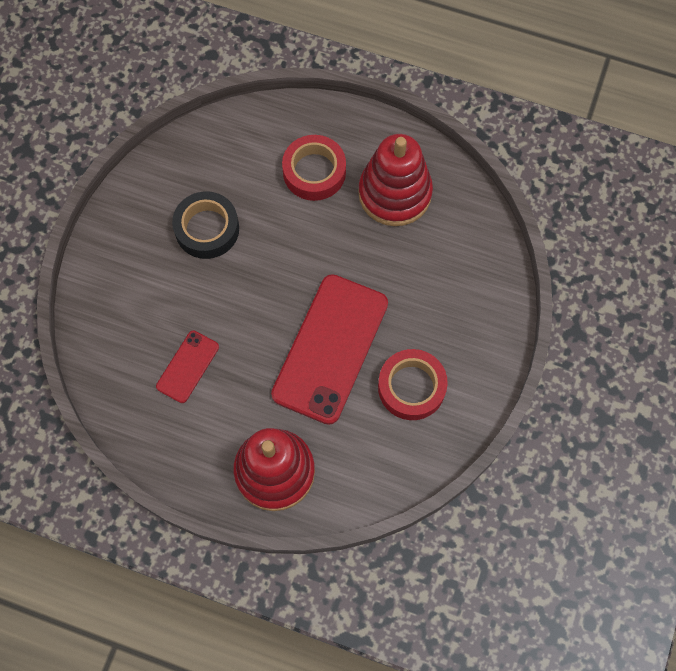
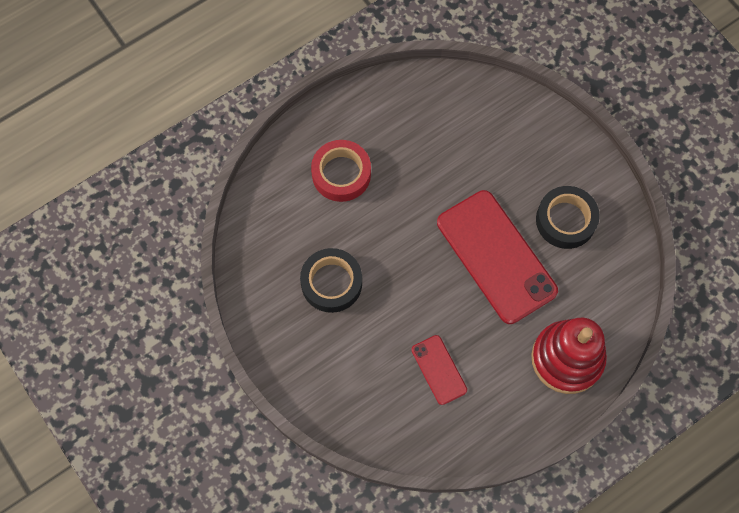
camera: 55 degrees left, 0 degrees up
(395, 193) = (402, 130): red stacking toy -> none
(411, 387) = (565, 220): red tape -> black tape

